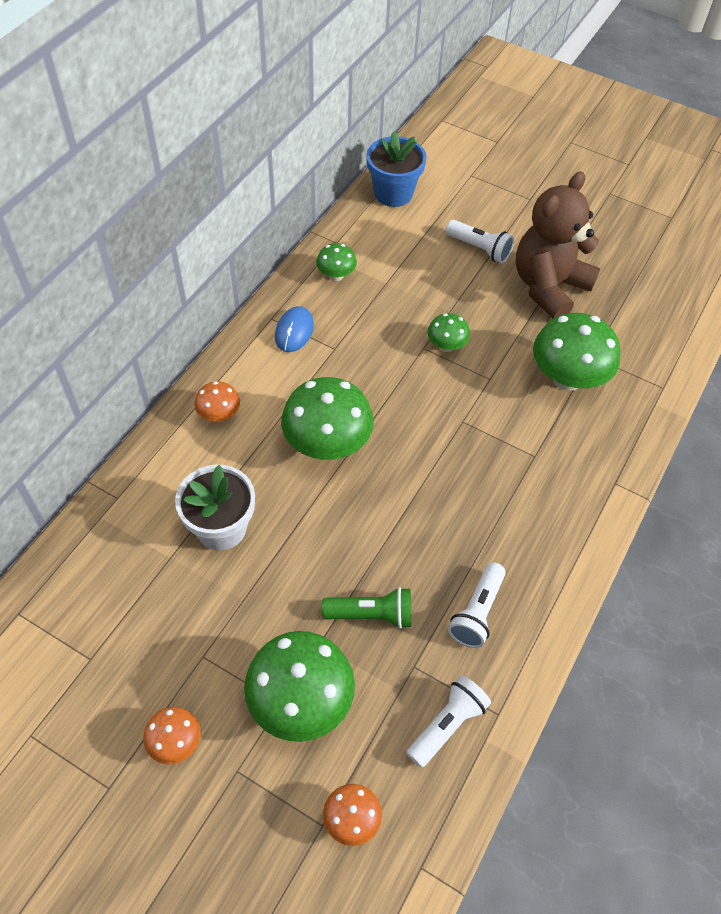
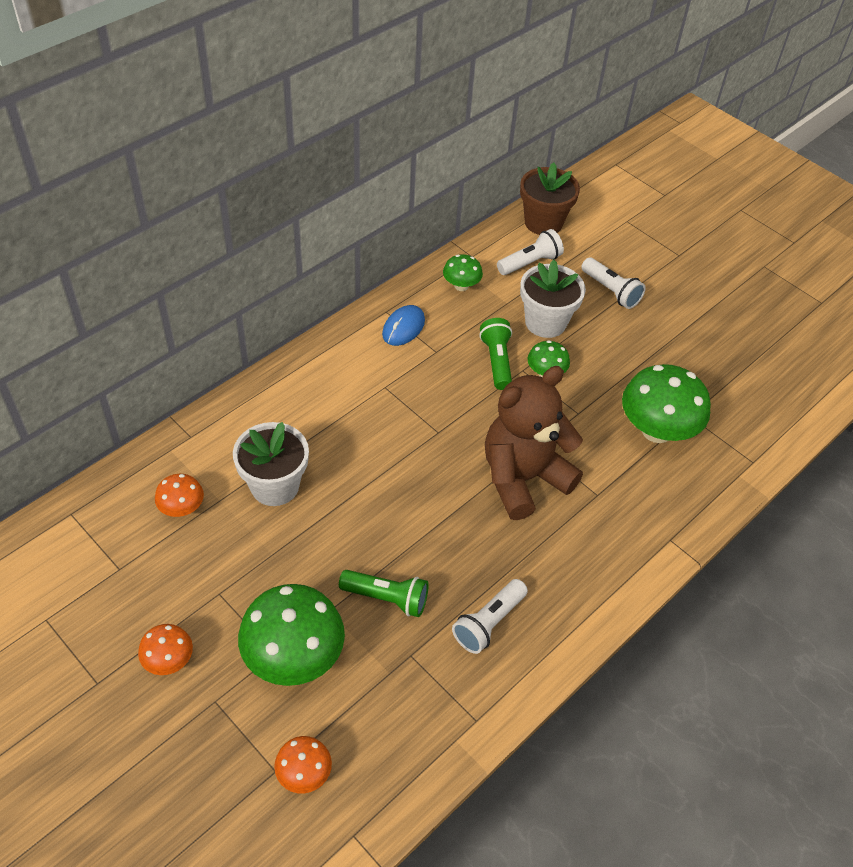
camera: 15 degrees right, 5 degrees down
(219, 415) = (307, 386): orange mushroom -> orange mushroom (182, 508)
(327, 444) = (399, 435): green mushroom -> none
(393, 193) = (543, 222): blue flower pot -> brown flower pot
(396, 345) = (497, 361): none -> green flashlight
(429, 294) = (545, 322): none -> white flower pot
(447, 725) = (423, 716): white flashlight -> white flashlight (530, 263)
(548, 287) = (668, 341): brown teddy bear -> brown teddy bear (523, 478)

